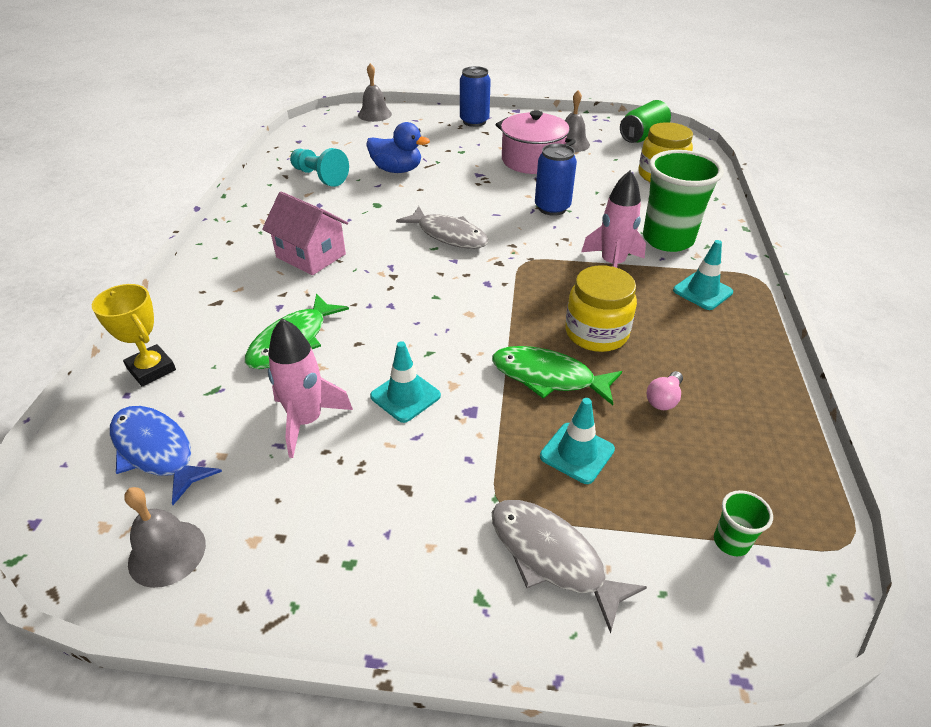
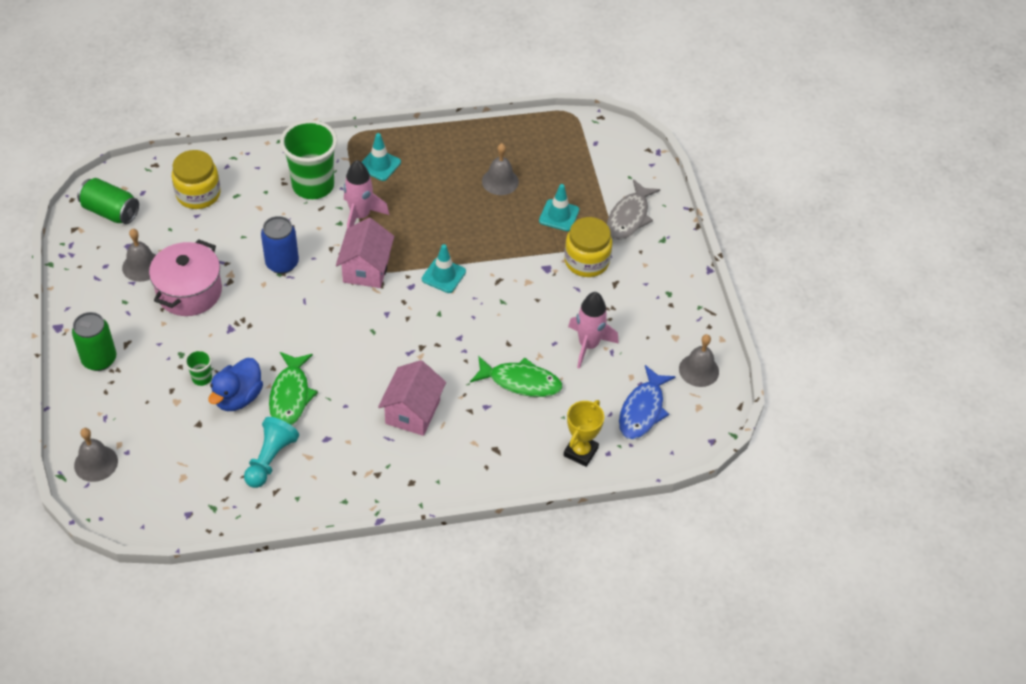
camera: 110 degrees left, 10 degrees up
(397, 170) = (238, 397): blue duck -> blue duck turned 150 degrees counterclockwise
(405, 396) = (547, 303): turquoise traffic cone -> turquoise traffic cone (443, 275)
(448, 235) = (350, 326): grey fish -> none
(474, 121) = (99, 359): blue can -> green can
(526, 256) = (366, 269): none -> pink house
(548, 377) = (502, 236): green fish -> green fish (290, 396)
(596, 333) = (448, 217): yellow jar -> yellow jar (586, 261)
(663, 399) = (500, 181): pink light bulb -> grey bell
(731, 542) = (590, 153): green cup -> green cup (202, 378)

